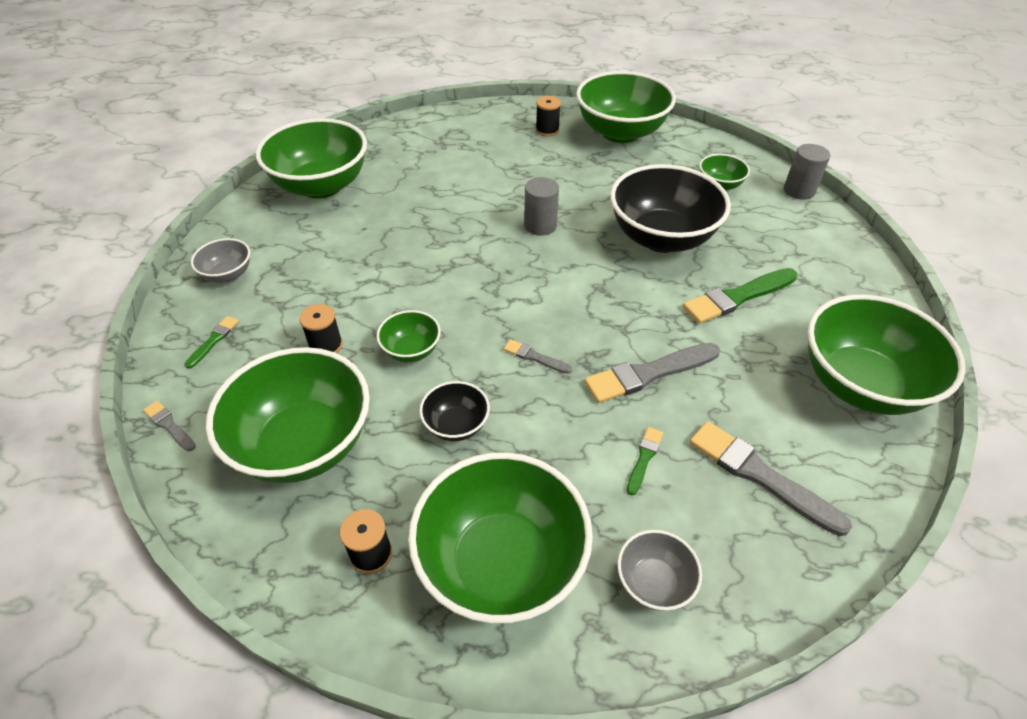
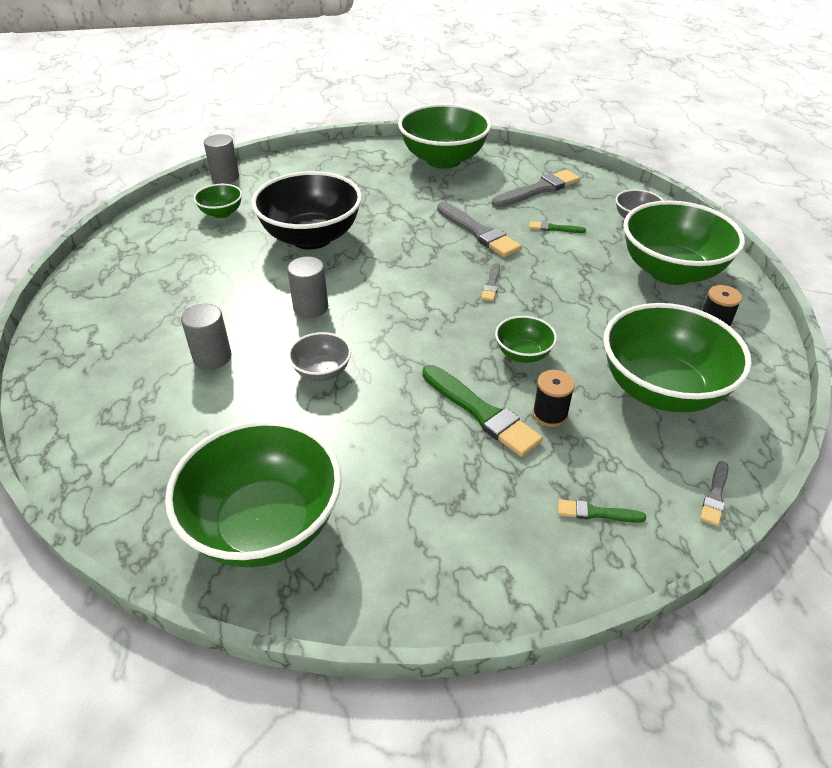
camera: 105 degrees left, 5 degrees down
(228, 274) = (488, 553): grey bowl -> grey bowl (322, 372)
(456, 425) = (584, 311): black bowl -> none
(495, 172) = (212, 357): none -> grey cylinder
(547, 130) = (110, 331): black spool -> none
(620, 132) = (119, 276): green bowl -> none
(737, 297) = (377, 201): green brush -> green brush (481, 412)
(760, 476) = (538, 190): grey brush -> grey brush turned 150 degrees counterclockwise

